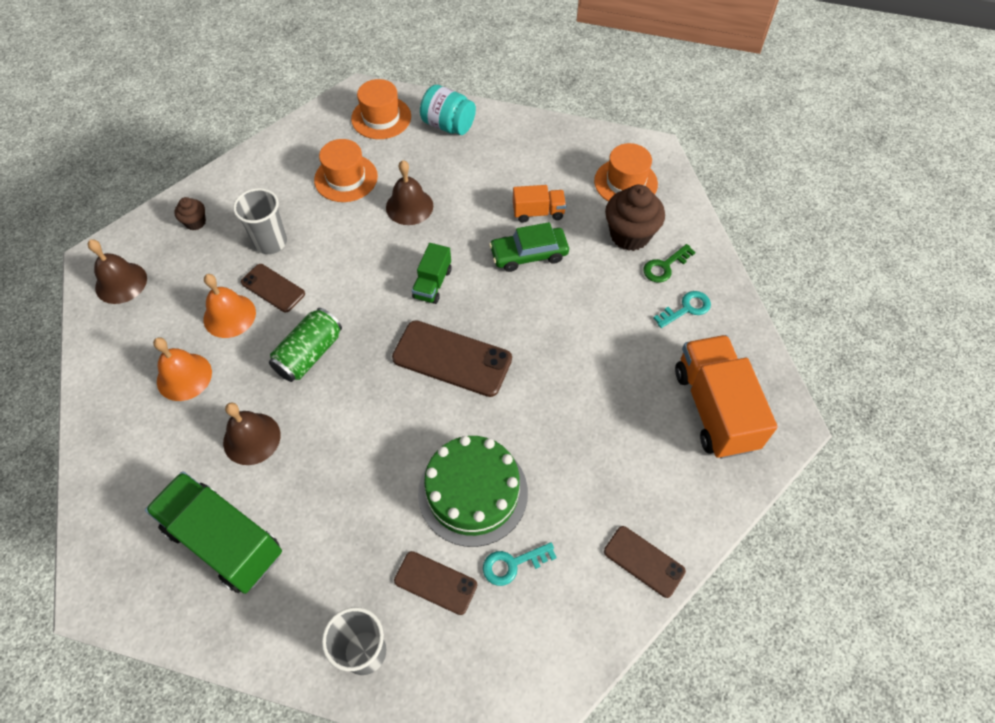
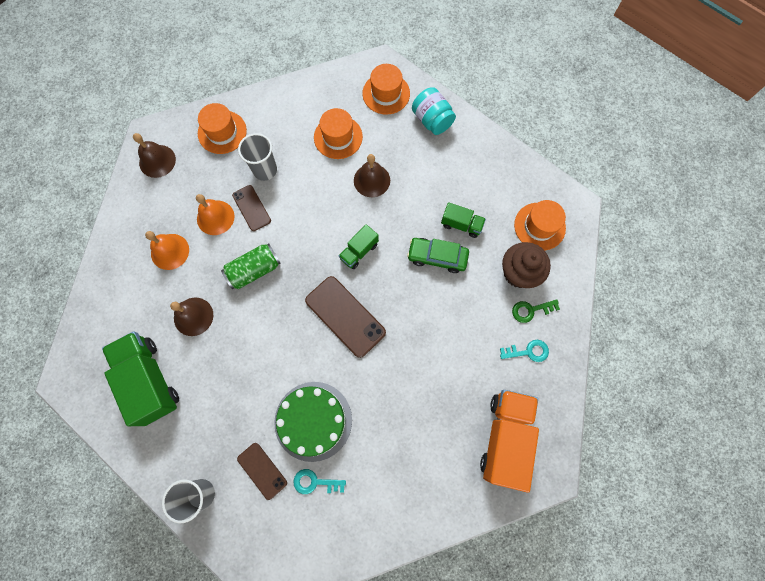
camera: 25 degrees right, 15 degrees up
(195, 222) = (222, 132): brown cupcake -> orange hat
(538, 212) = (461, 224): orange truck -> green truck
(644, 561) = (398, 522): brown phone -> none

